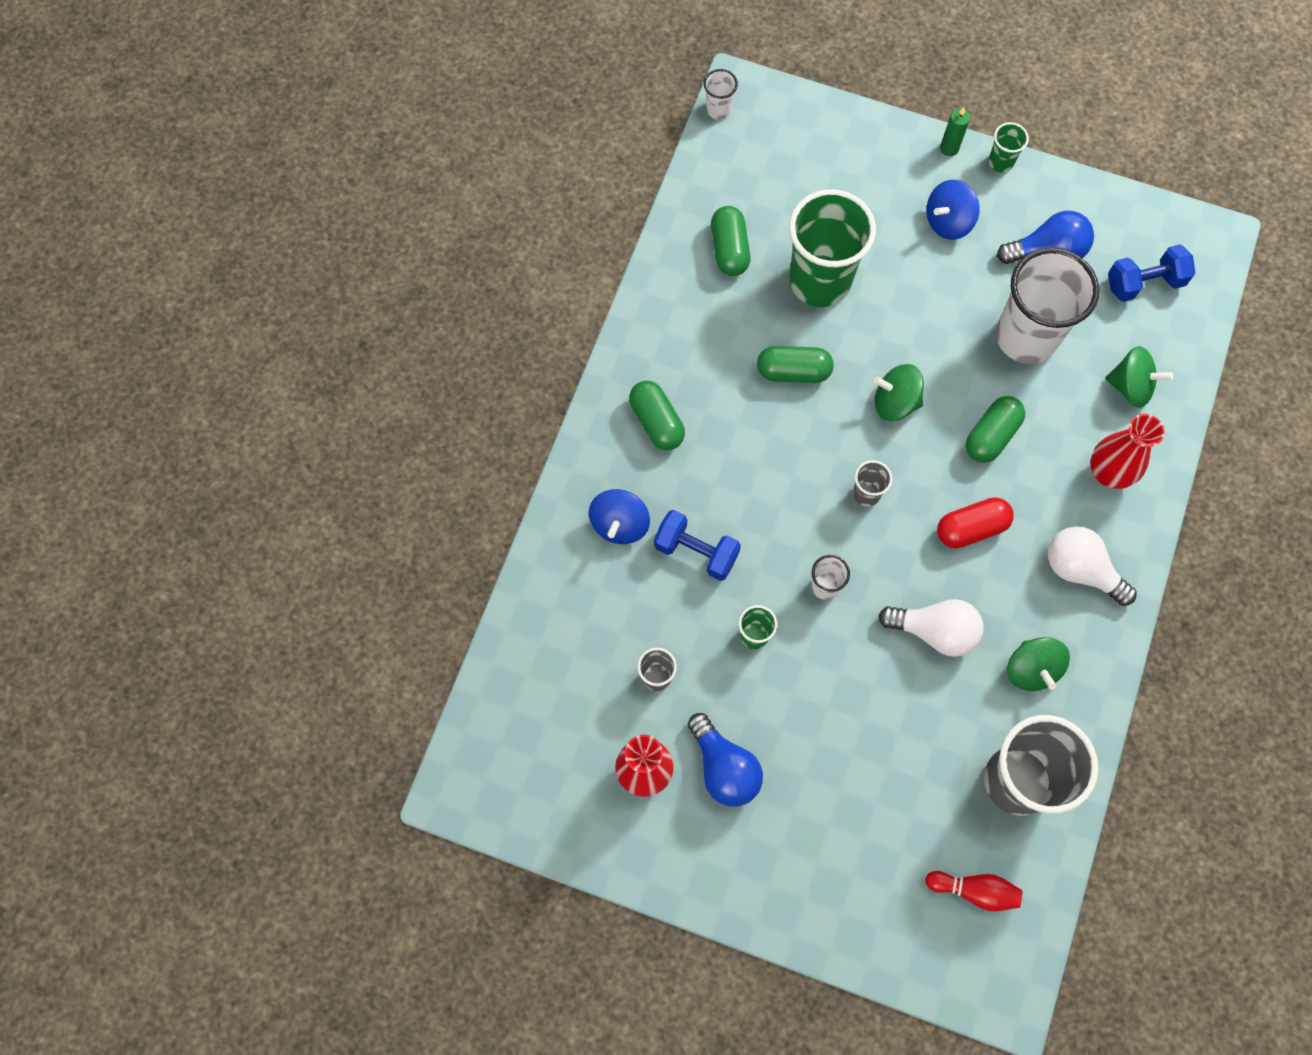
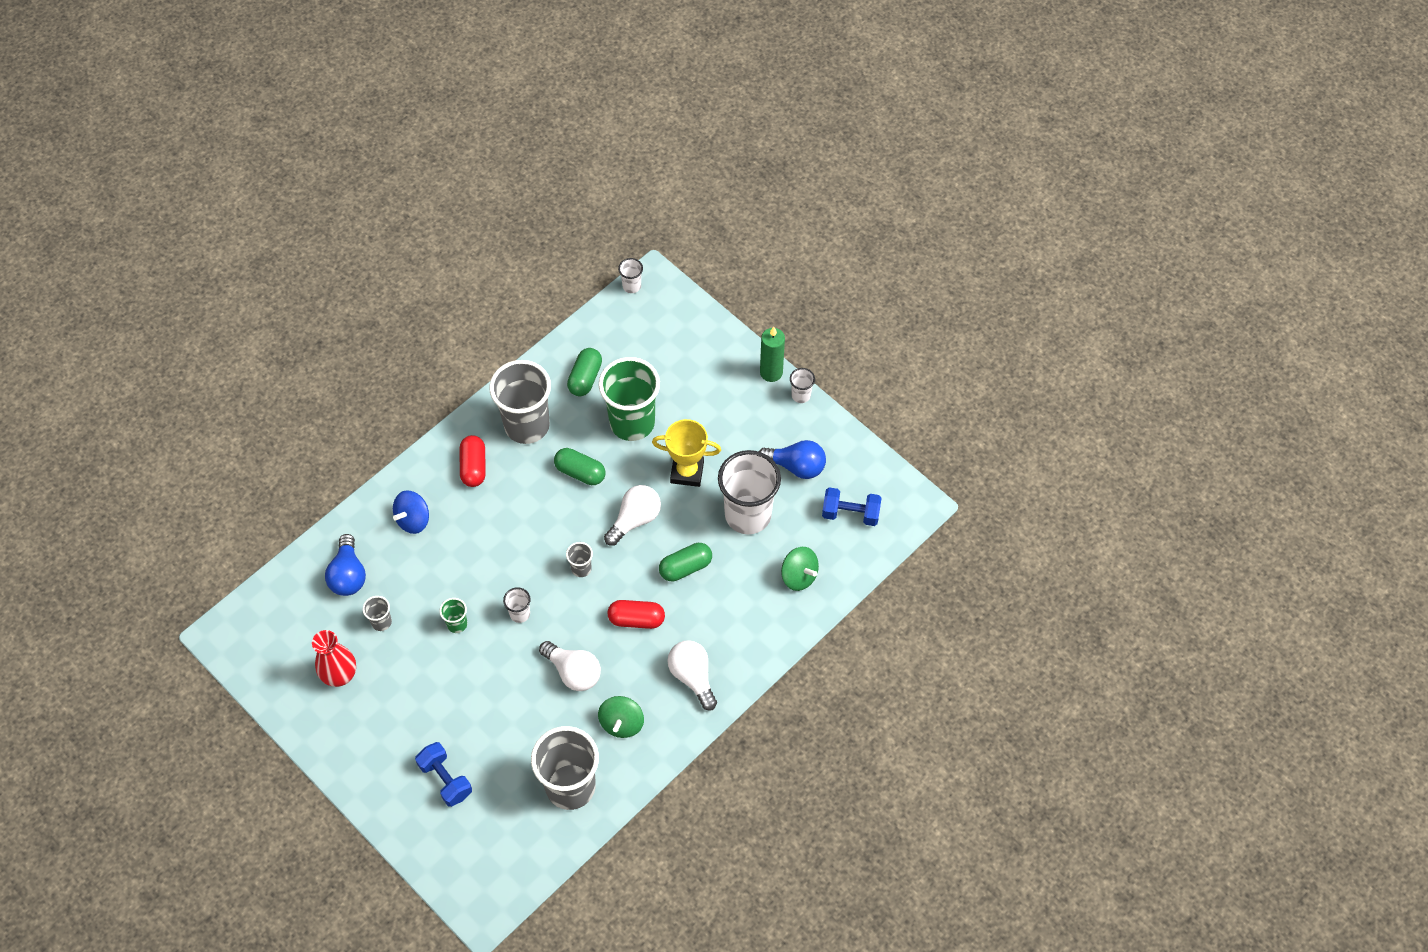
camera: 25 degrees right, 10 degrees down
(656, 422) = (473, 467): green capsule -> red capsule
(692, 340) = (527, 425): none -> grey cup
(696, 551) = (451, 557): blue dumbbell -> blue dumbbell (445, 779)
(724, 768) = (390, 695): blue light bulb -> blue light bulb (348, 575)
(895, 402) = (635, 519): green spinning top -> white light bulb
(922, 315) = (687, 472): none -> yellow trophy
(948, 221) = (741, 419): blue spinning top -> none
(949, 148) = (771, 372): green candle -> green candle, size x1.62
(974, 890) = (502, 839): red bowling pin -> none
(1000, 162) = (801, 395): green cup -> white cup
(1108, 473) = (749, 624): red vase -> none

